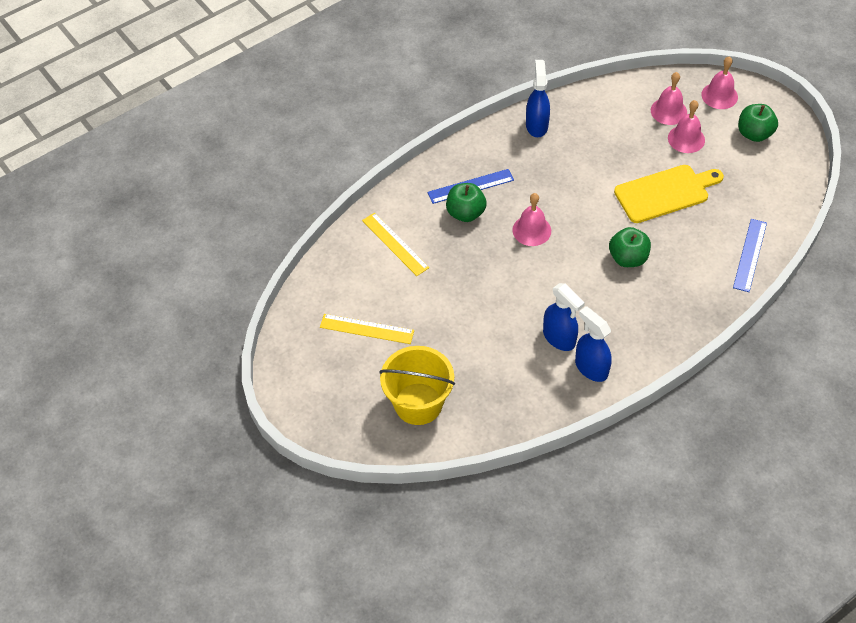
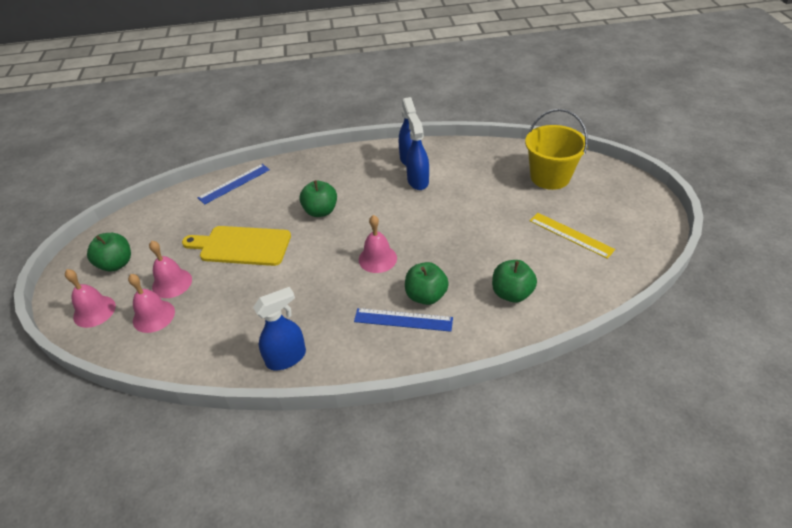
camera: 150 degrees left, 10 degrees down
(395, 244) = (511, 293): yellow ruler -> green apple
(536, 125) = (286, 358): blue spray bottle -> blue spray bottle turned 150 degrees counterclockwise

